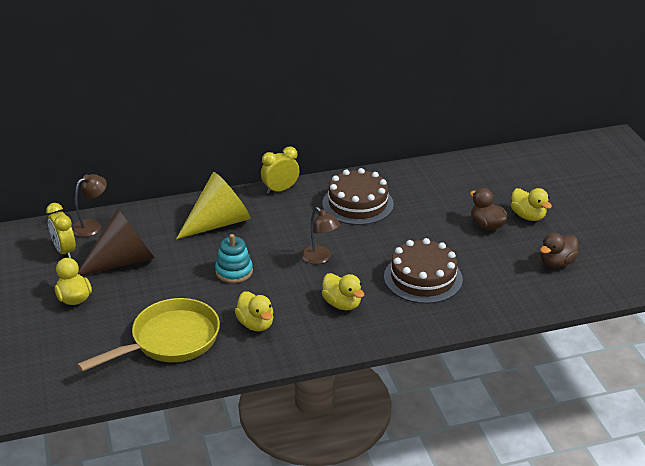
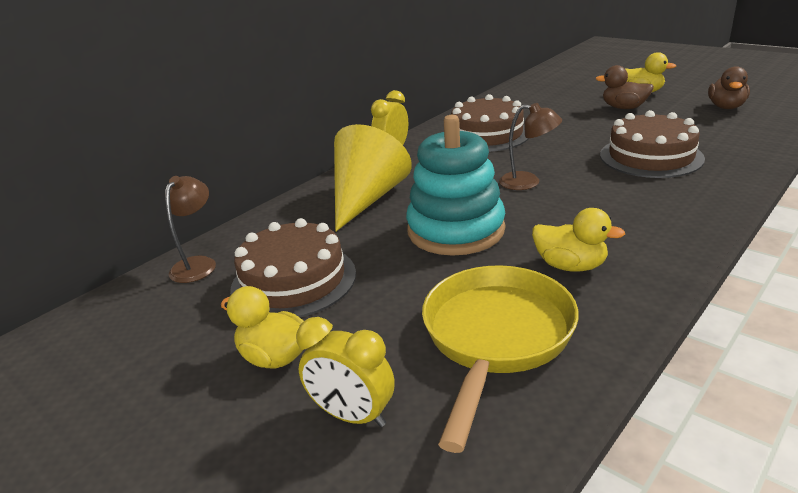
camera: 30 degrees left, 5 degrees down
(64, 251) = (187, 307): yellow clock -> yellow clock (352, 415)
(123, 261) = (294, 280): brown cone -> brown cake
(234, 271) = (456, 230): turquoise stacking toy -> turquoise stacking toy, size x1.77
(342, 304) = (622, 206): yellow duck -> none

